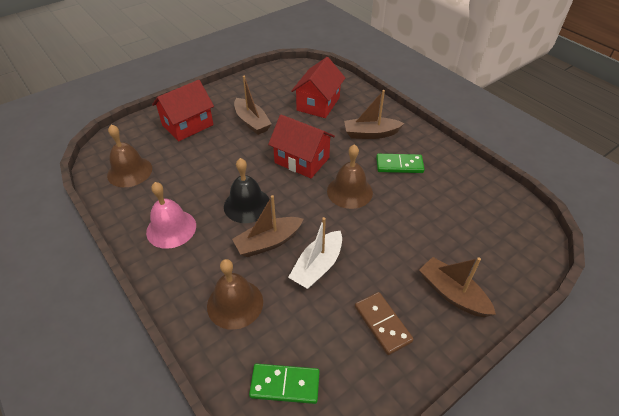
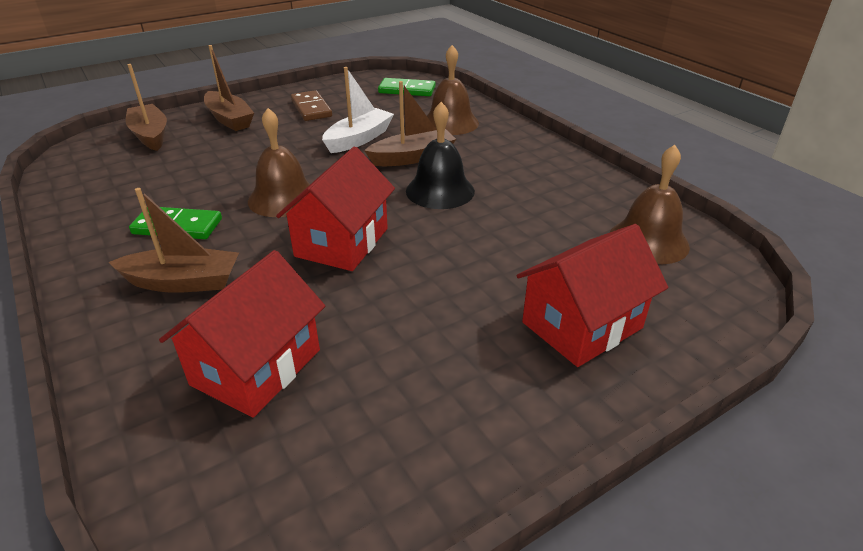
camera: 175 degrees left, 10 degrees down
(171, 228) = (541, 173): pink bell -> none
(252, 122) = (432, 324): brown boat -> brown boat (150, 135)
(302, 160) = (342, 242): red house -> red house turned 75 degrees clockwise

